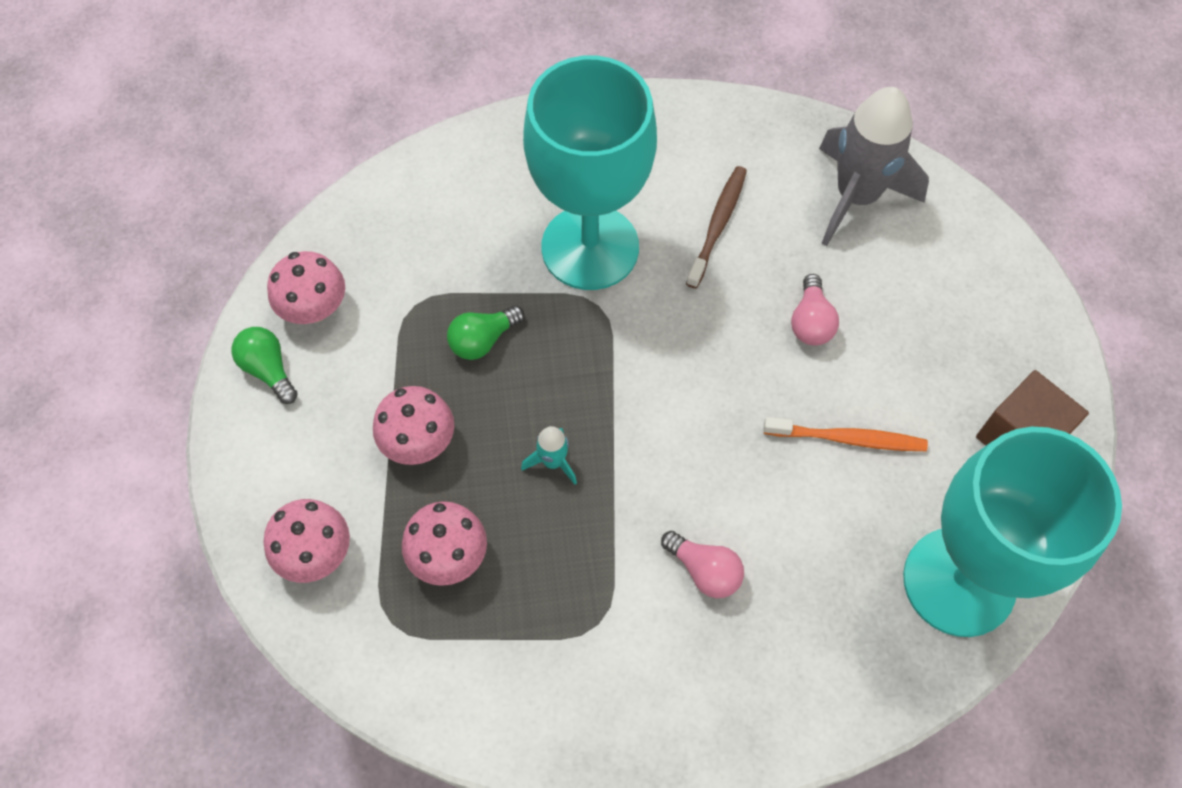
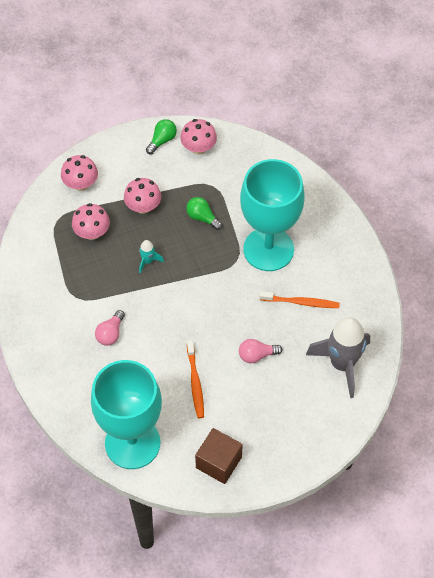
camera: 75 degrees right, 5 degrees down
(717, 225) = (301, 302): brown toothbrush -> orange toothbrush

